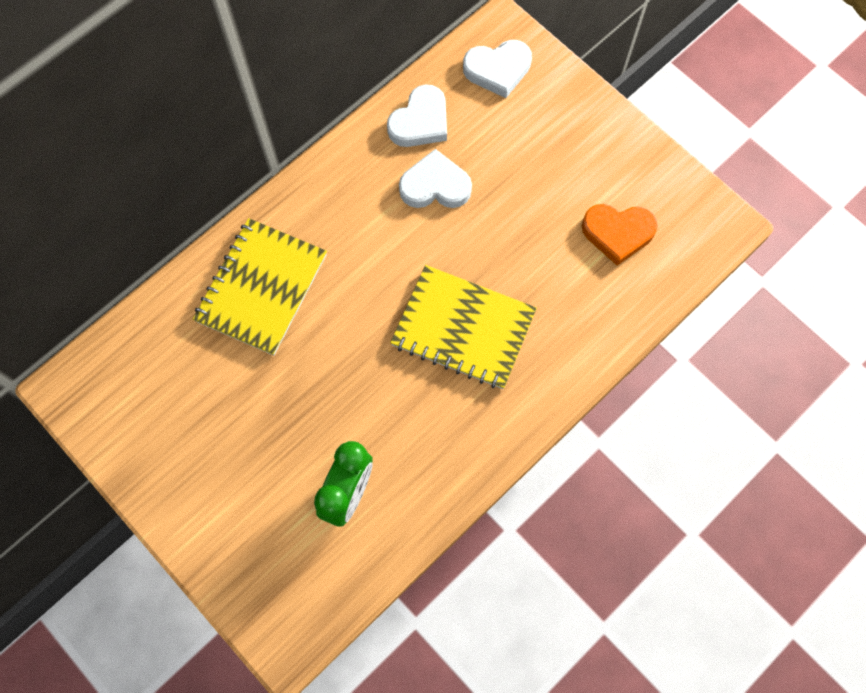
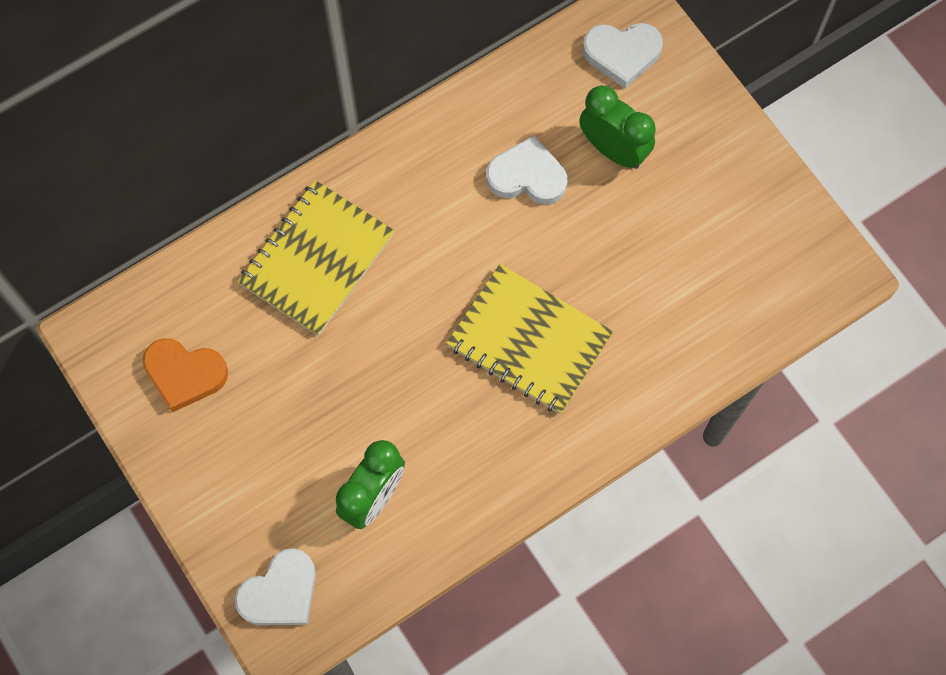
camera: 10 degrees right, 0 degrees up
(420, 122) = (524, 100): white heart -> white heart (280, 592)
(505, 151) = (613, 150): none -> green clock
(618, 233) = (721, 263): orange heart -> orange heart (184, 374)

